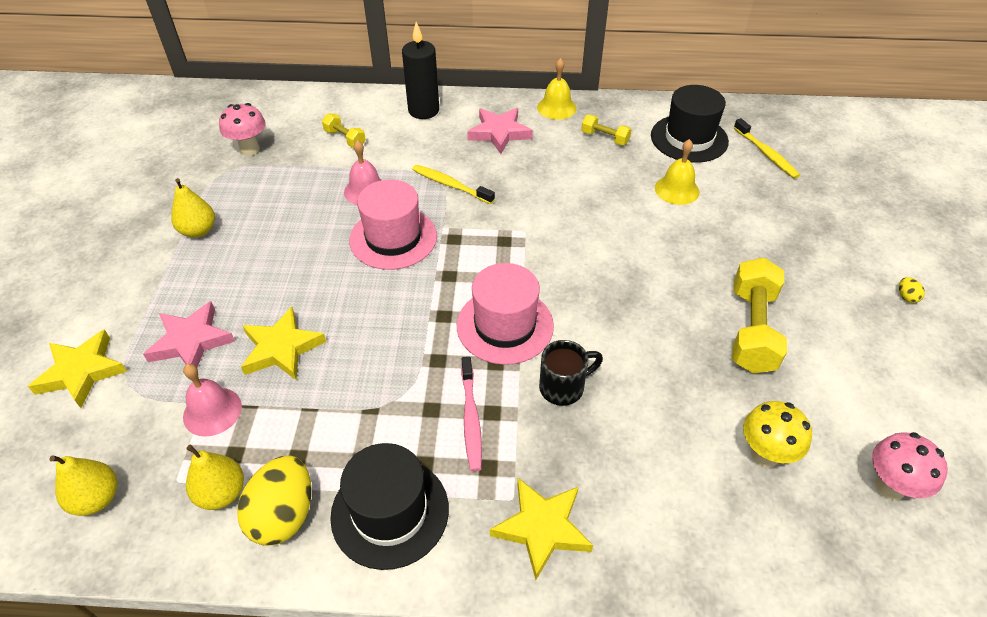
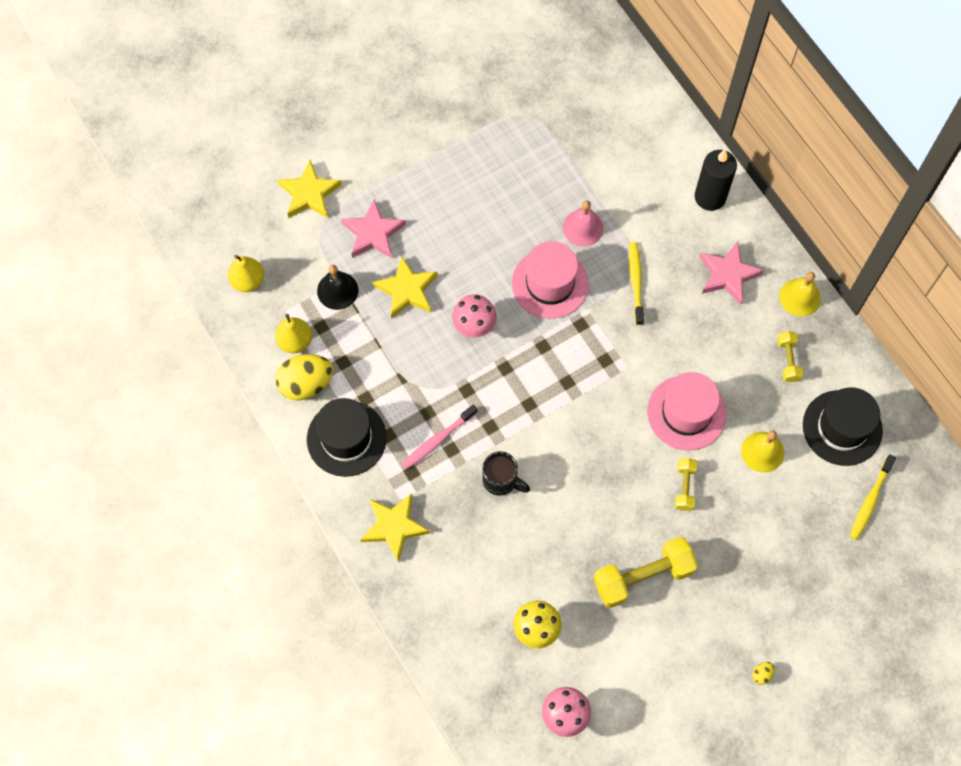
camera: 55 degrees right, 20 degrees up
(198, 231) = (459, 152): yellow pear -> none
(212, 411) = (337, 290): pink bell -> black bell
(250, 149) = (562, 110): pink mushroom -> pink mushroom (474, 327)
(345, 138) = (628, 166): yellow dumbbell -> yellow dumbbell (684, 487)
(505, 325) = (525, 412): pink hat -> pink hat (686, 413)

